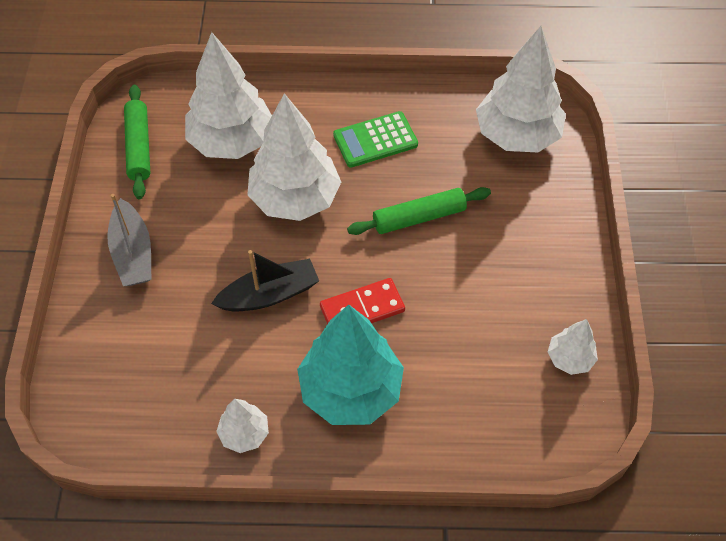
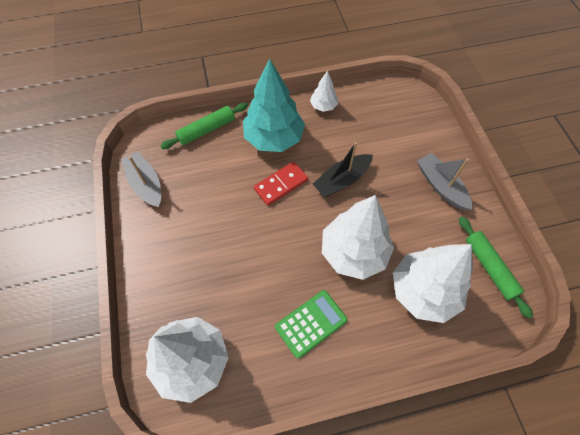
camera: 165 degrees right, 5 degrees up
(419, 217) = (259, 259): green rolling pin -> green rolling pin (206, 130)
(569, 358) = (146, 184): white tree -> grey boat

